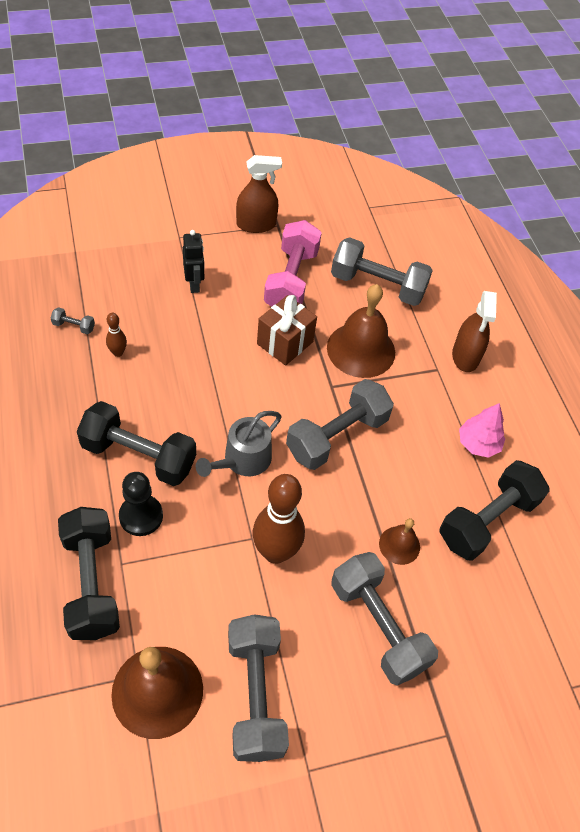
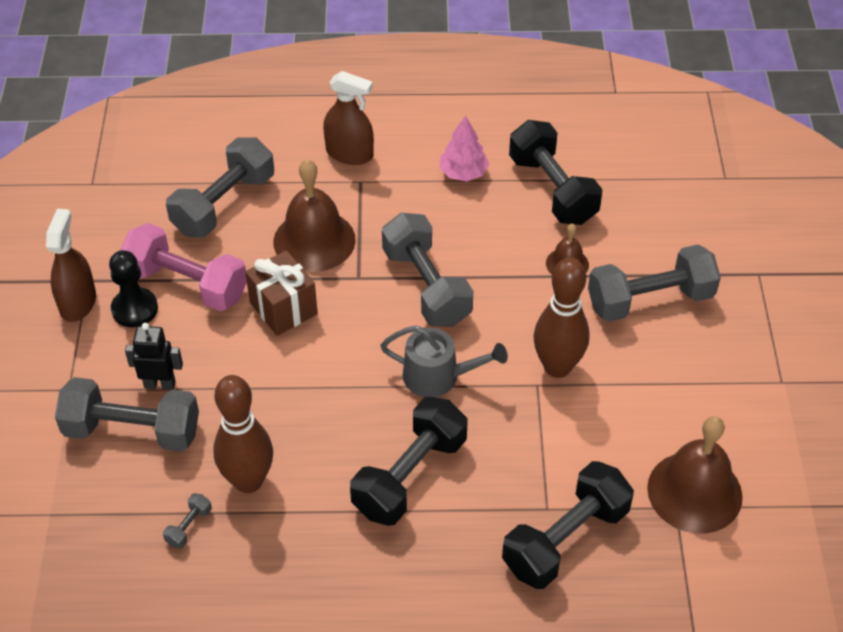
camera: 70 degrees left, 5 degrees down
(91, 583) = (565, 539): black dumbbell -> black dumbbell turned 45 degrees counterclockwise
(118, 353) = (248, 481): brown bowling pin -> brown bowling pin, size x2.18
(141, 516) = (491, 483): black pawn -> black pawn (135, 309)
(243, 460) = (438, 376): grey watering can -> grey watering can turned 45 degrees counterclockwise
(256, 694) = (707, 410): grey dumbbell -> grey dumbbell (132, 430)

